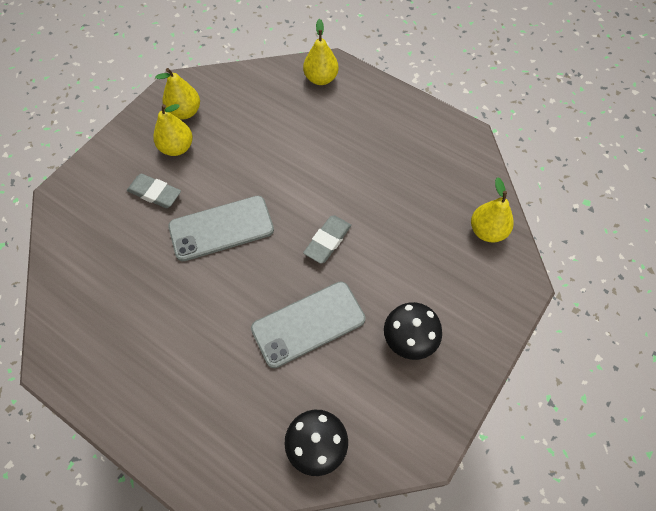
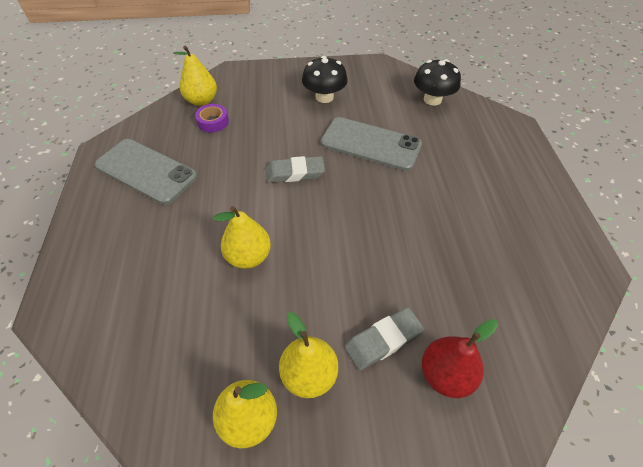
camera: 130 degrees left, 10 degrees down
(107, 206) = (446, 375): none -> red pear
(155, 193) = (383, 340): grey eraser -> grey eraser turned 75 degrees clockwise
(221, 228) = (358, 249): grey phone -> grey phone (146, 171)
(321, 78) = (86, 304): yellow pear -> yellow pear (248, 256)
(445, 222) = (213, 122): none -> purple tape

